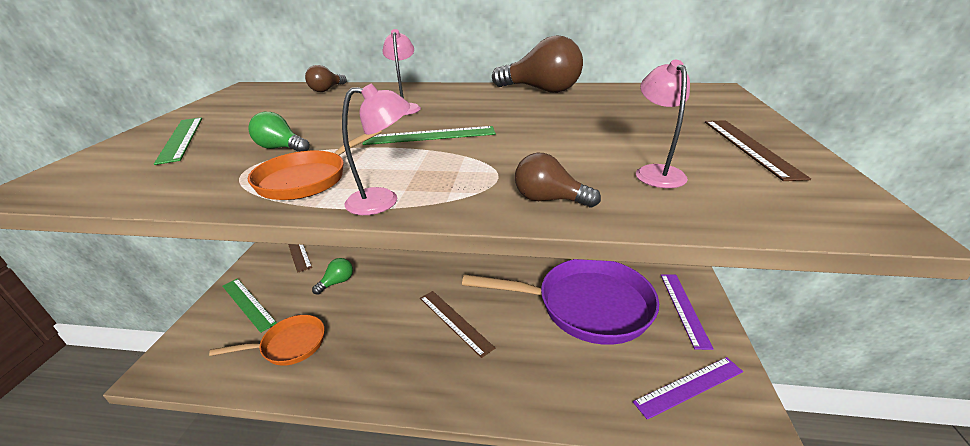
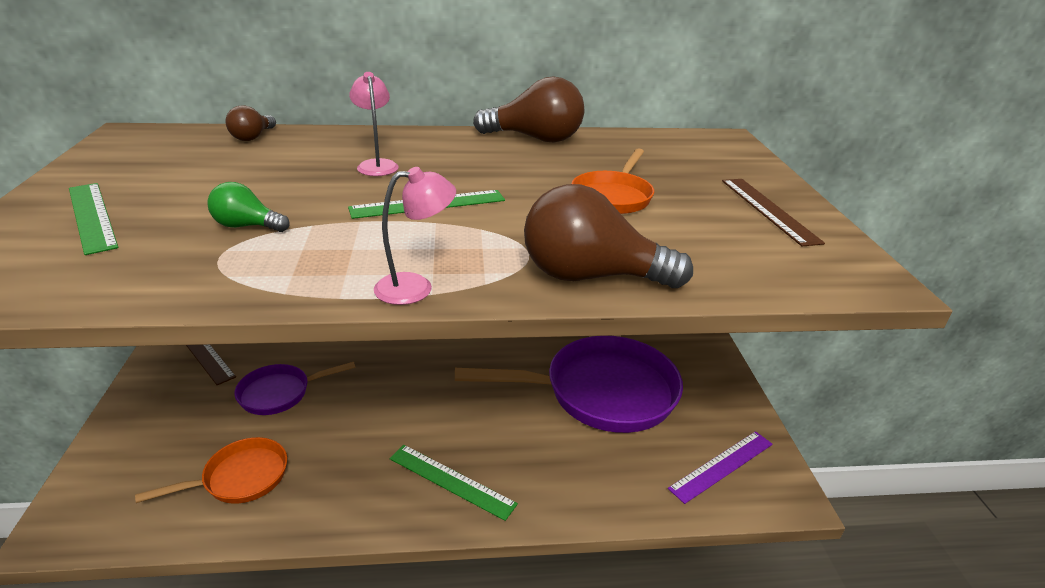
camera: 15 degrees left, 0 degrees up
(248, 303) = (159, 432): green ruler -> green ruler (451, 480)
(308, 179) = (310, 265): orange pan -> orange pan (613, 197)
(337, 282) = (279, 393): green light bulb -> purple pan
(454, 322) = (450, 426): brown ruler -> none
(549, 200) = (591, 276): brown light bulb -> brown light bulb, size x1.91
(655, 172) = (686, 241): pink lamp -> none
(683, 308) = (707, 385): purple ruler -> none

